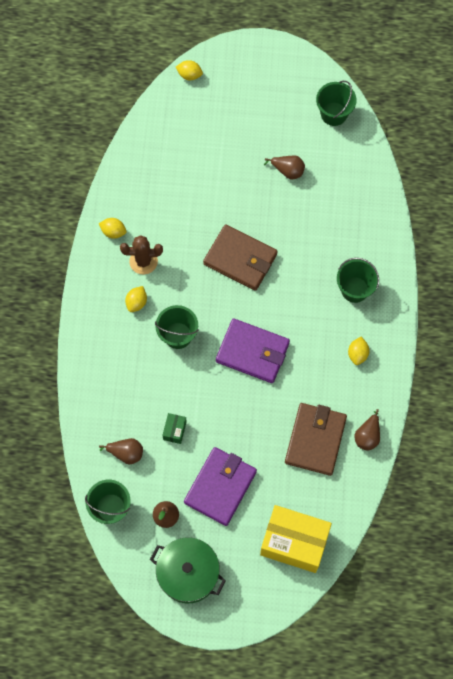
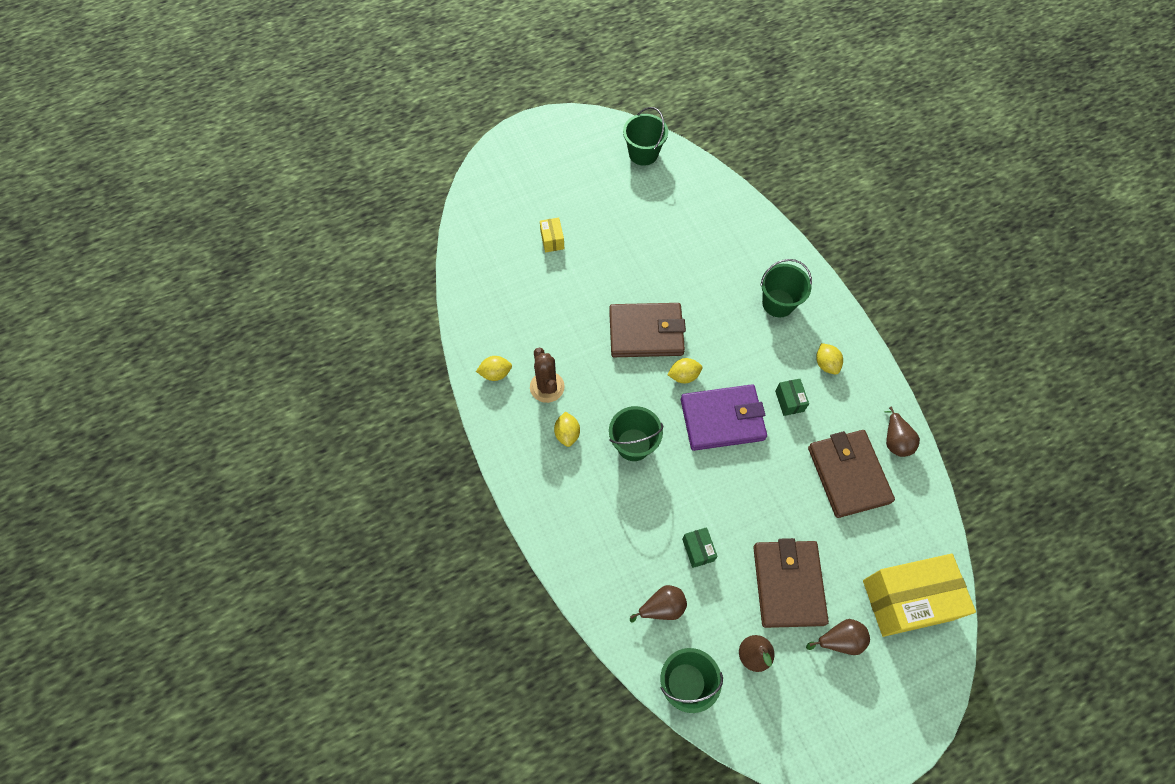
camera: 30 degrees left, 5 degrees down
(143, 261) = (547, 387): brown cactus -> brown cactus turned 75 degrees counterclockwise
(188, 573) = (822, 707): green pot -> none
(189, 75) = (478, 184): yellow lemon -> yellow lemon (683, 376)
(217, 150) = (552, 240): none -> yellow box
(220, 487) = (788, 584): purple wallet -> brown wallet
(288, 171) = (635, 225): brown pear -> brown pear (840, 640)
(310, 366) = (789, 401): none -> green box

